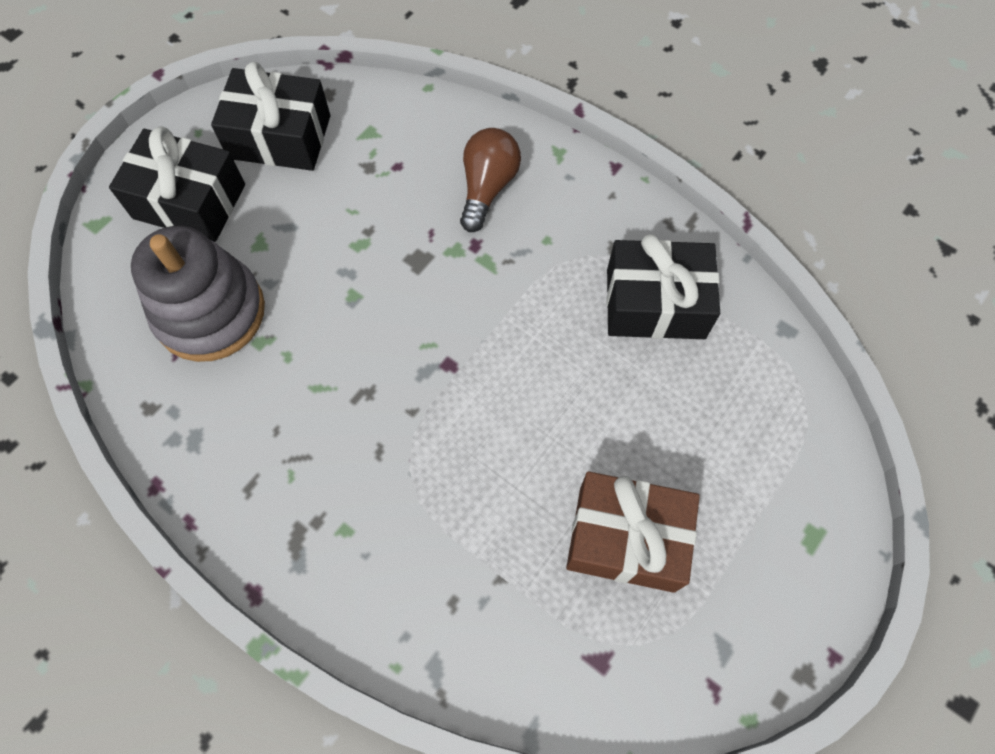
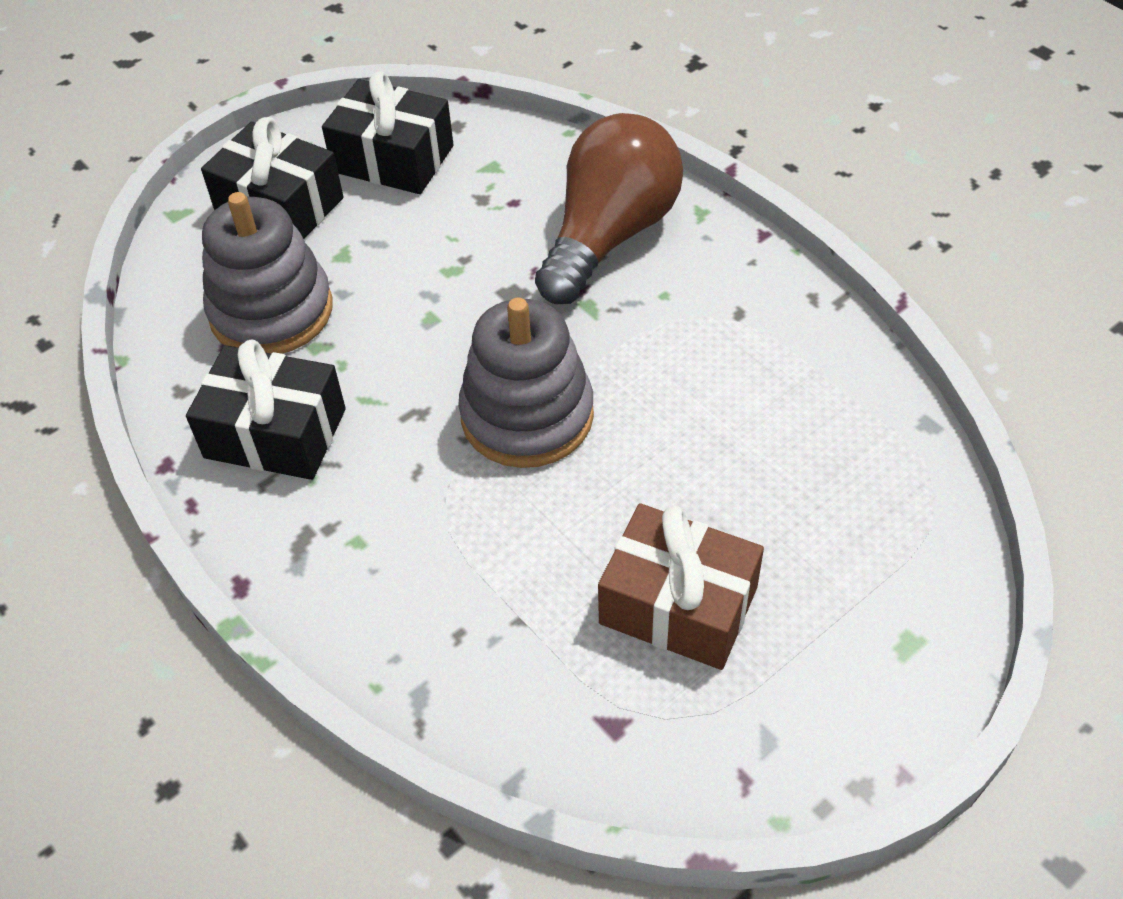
camera: 15 degrees right, 15 degrees down
(460, 379) = (527, 416): none -> grey stacking toy
(487, 187) = (609, 235): brown light bulb -> brown light bulb, size x1.74
(655, 304) = (775, 375): black gift -> black gift (275, 433)

